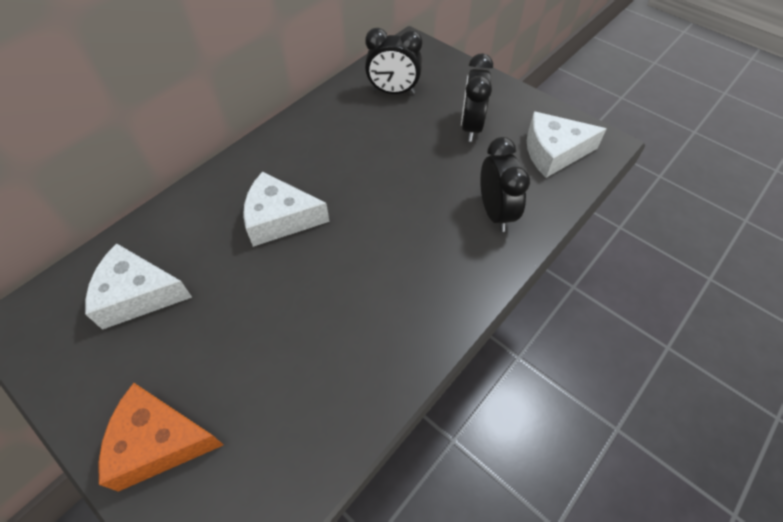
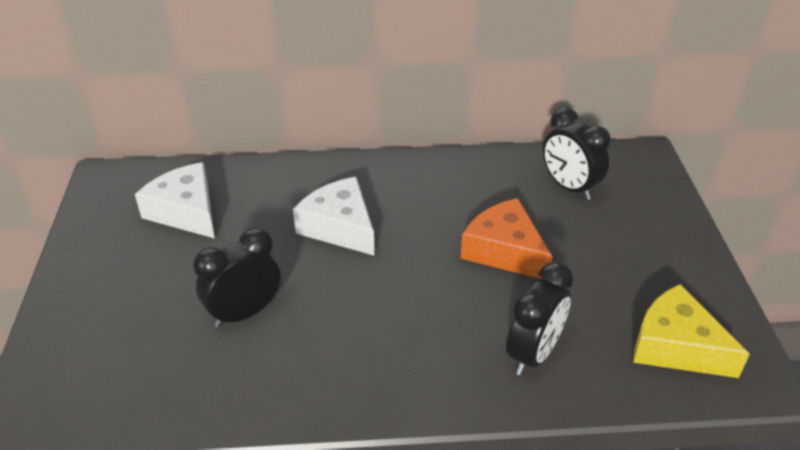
camera: 45 degrees right, 15 degrees down
(159, 442) = (88, 314): orange cheese -> orange cheese (504, 251)
(471, 127) = (610, 265): black clock -> black clock (244, 313)
(553, 152) = (676, 346): white cheese -> yellow cheese

